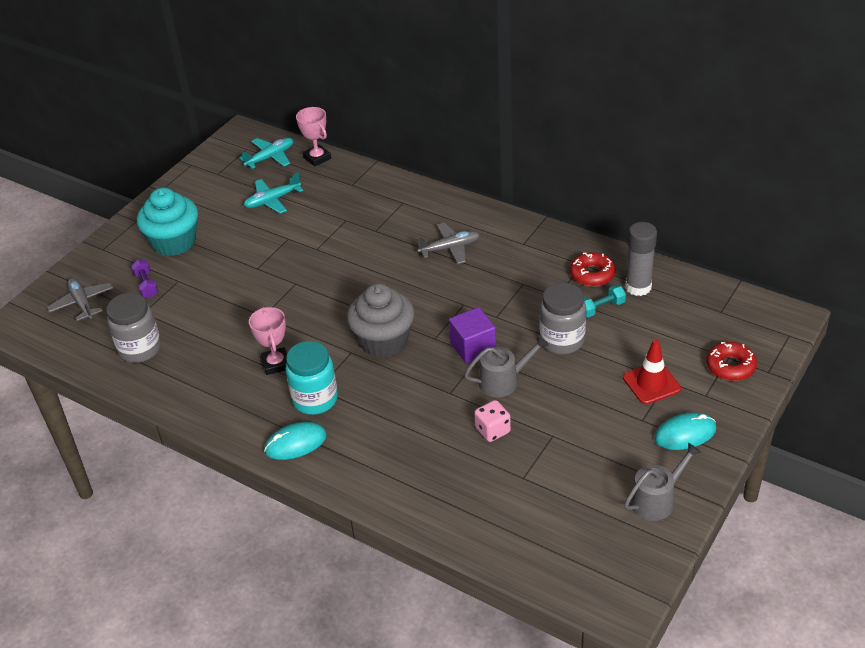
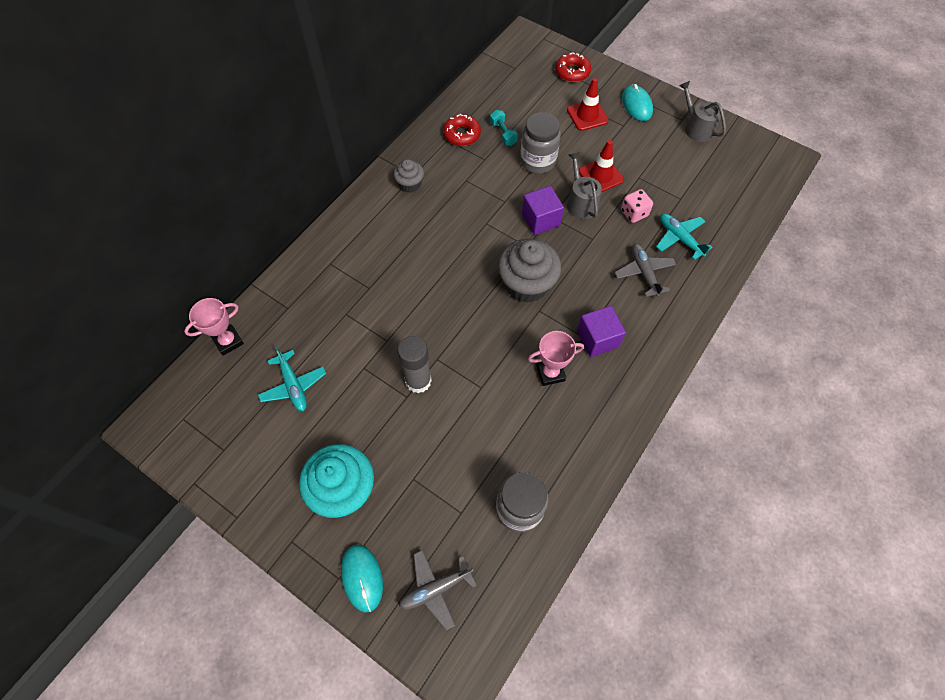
camera: 90 degrees left, 20 degrees up
(146, 285) = (415, 514): purple dumbbell -> none
(270, 157) = (210, 391): turquoise plane -> turquoise plane (679, 238)
(295, 443) = (650, 354): turquoise mouse -> turquoise mouse (362, 578)
(315, 399) = (597, 339): turquoise jar -> purple cube
(450, 248) = (409, 228): grey plane -> grey plane (644, 273)
(510, 242) = (410, 184): none -> grey cupcake
(549, 398) = (600, 176): none -> red traffic cone
(638, 287) = (481, 109): grey glue stick -> grey glue stick (418, 381)

